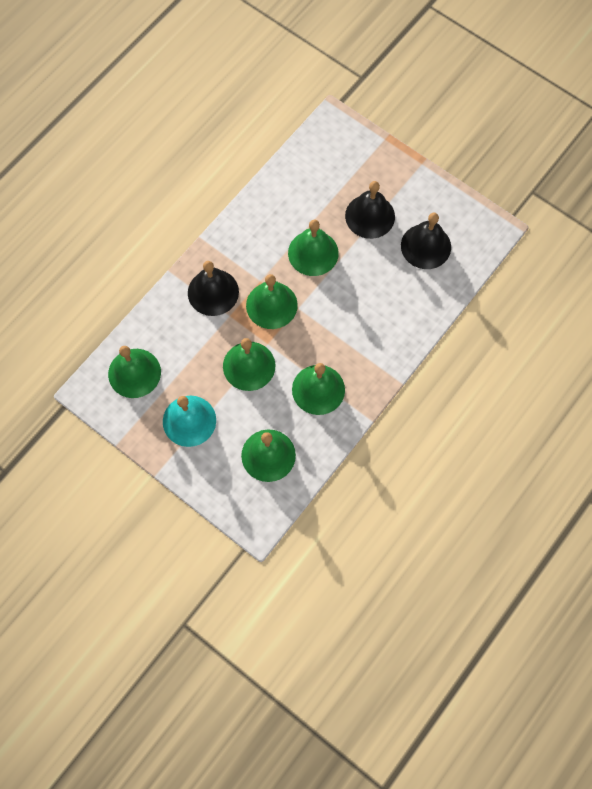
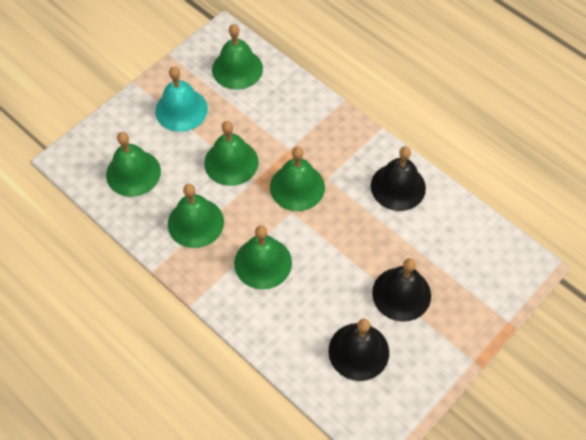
camera: 95 degrees right, 10 degrees down
(213, 292) = (317, 136): black bell -> black bell (398, 186)
(313, 253) = (357, 231): green bell -> green bell (263, 263)

